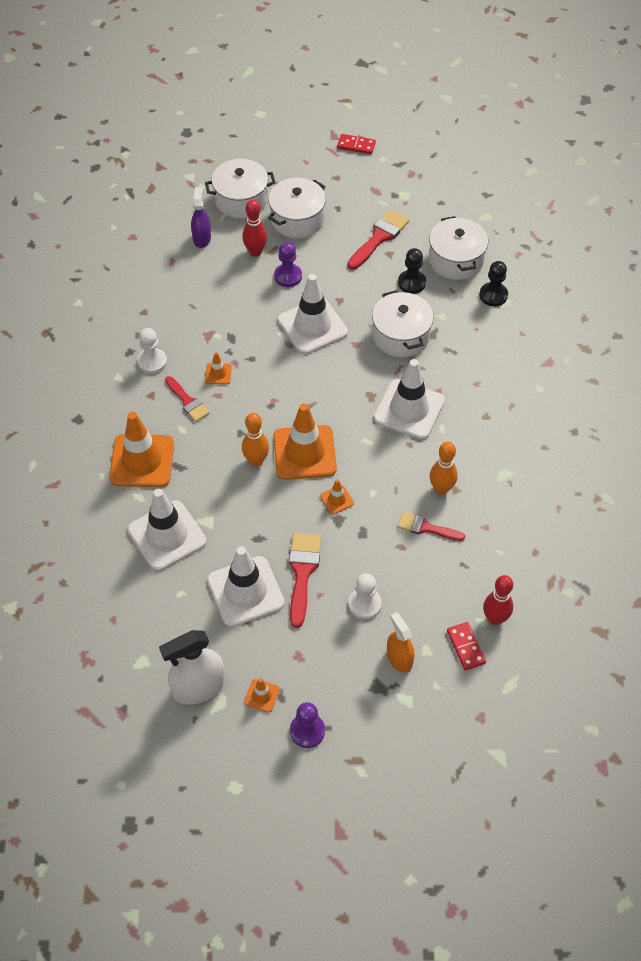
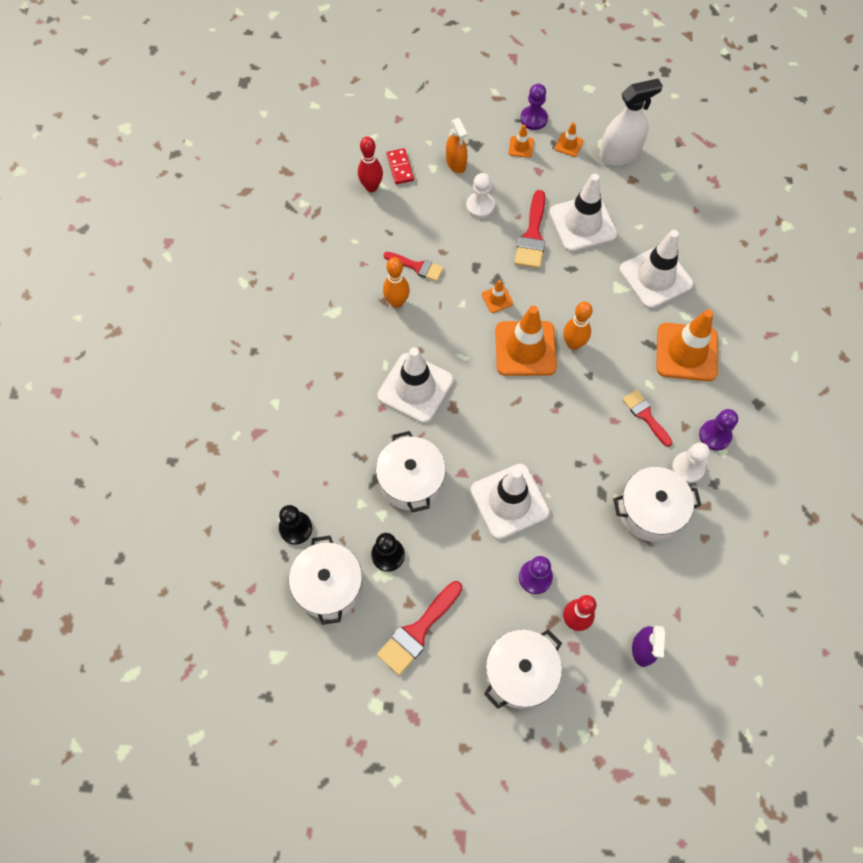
camera: 175 degrees left, 10 degrees up
(124, 389) = (715, 435): none -> purple pawn
(218, 374) = (614, 447): orange traffic cone -> orange traffic cone (521, 147)
(241, 200) = (594, 715): white pot -> white pot (650, 511)
(356, 145) = (430, 812): red domino -> none

